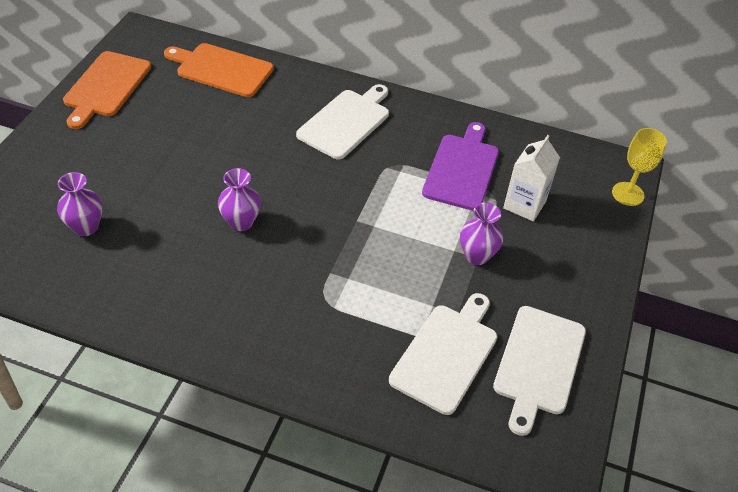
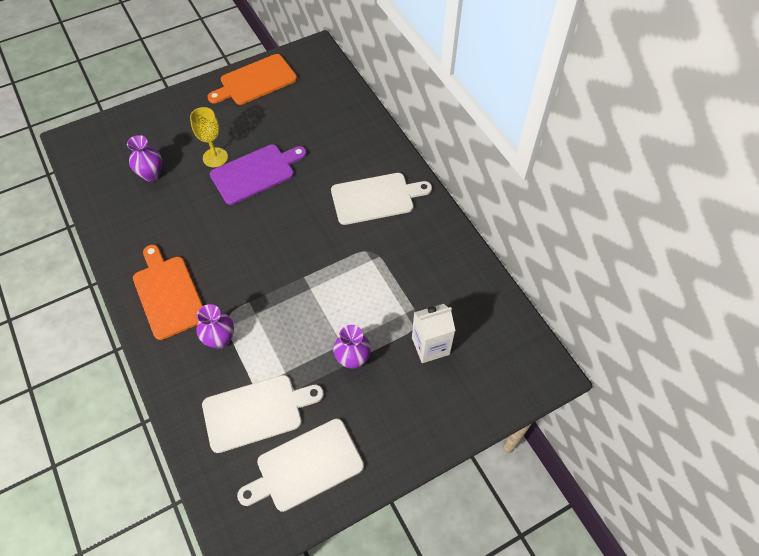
camera: 45 degrees right, 10 degrees up
(221, 69) = (337, 108): orange cutting board -> orange cutting board (168, 294)
(241, 222) = (235, 229): purple vase -> purple vase (220, 339)
(462, 169) = (416, 287): purple cutting board -> purple cutting board (256, 173)
(628, 194) = (522, 394): yellow goblet -> yellow goblet (215, 157)

